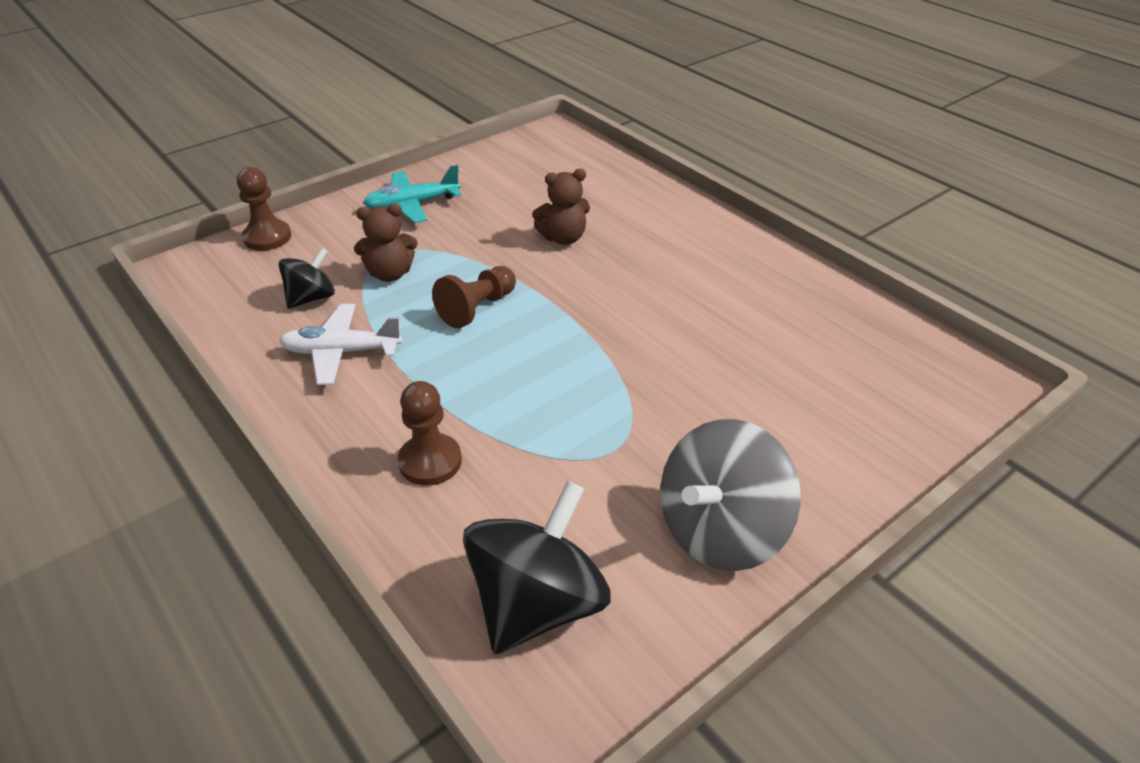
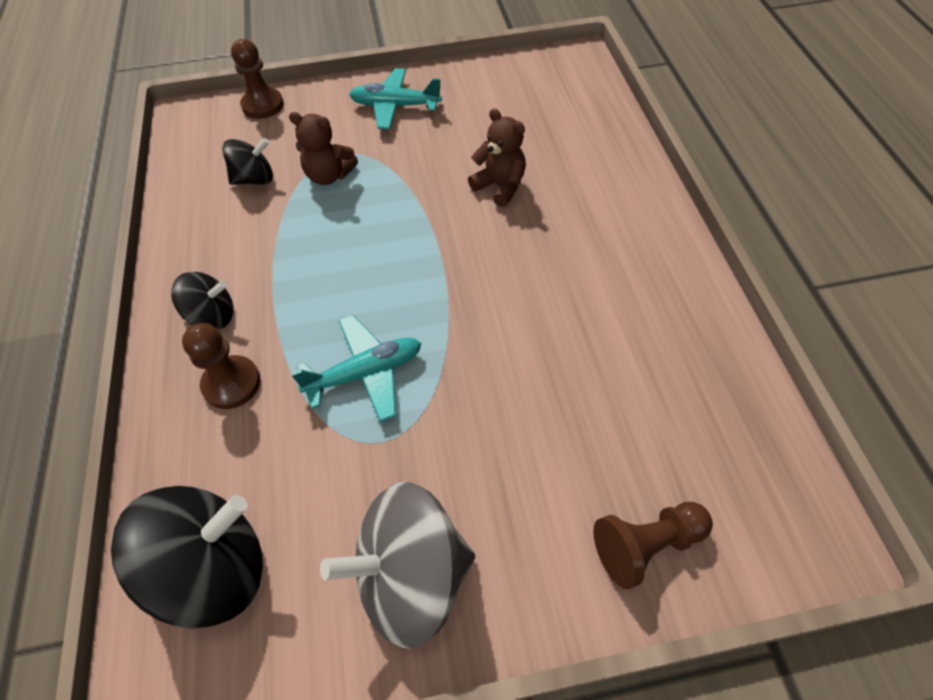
camera: 30 degrees right, 15 degrees up
(342, 352) = (240, 243): white plane -> none
(362, 417) = (212, 316): none -> black spinning top
(477, 308) = (373, 239): brown pawn -> brown pawn (646, 545)
(556, 408) = (365, 373): none -> turquoise plane
(563, 238) = (500, 186): brown teddy bear -> brown teddy bear turned 150 degrees counterclockwise

